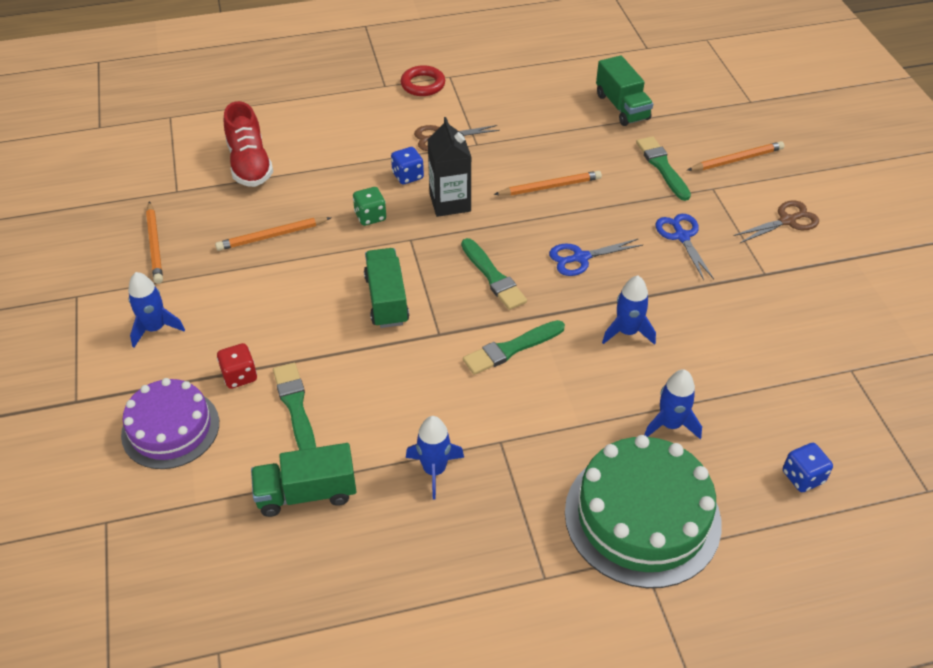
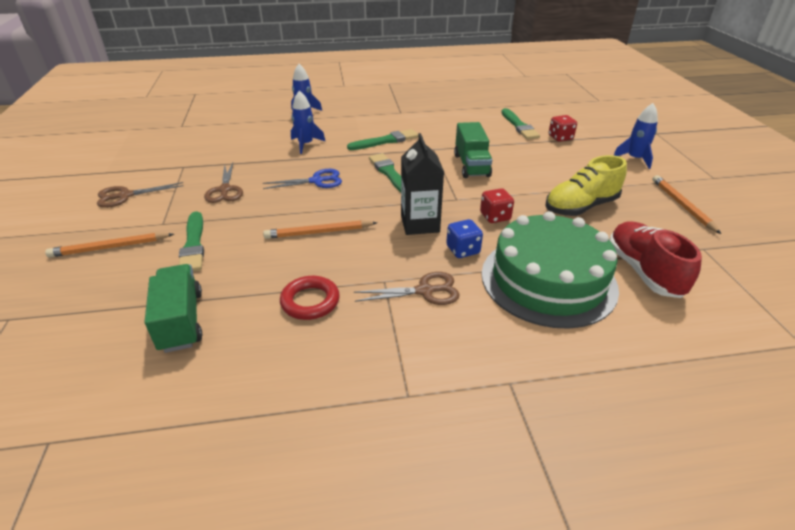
camera: 175 degrees left, 10 degrees down
(170, 428) = (589, 122): purple cake -> none
(271, 236) = (580, 207): orange pencil -> yellow shoe
(306, 493) = (502, 103): green truck -> none
(370, 216) = (495, 217): green dice -> red dice
(423, 84) = (450, 380): red ring -> red ring (310, 301)
(434, 470) = (437, 106): blue rocket -> none
(642, 517) = (337, 92): green cake -> green cake (548, 280)
(682, 237) = (225, 190): blue scissors -> brown scissors
(802, 477) = (250, 98): blue dice -> none

